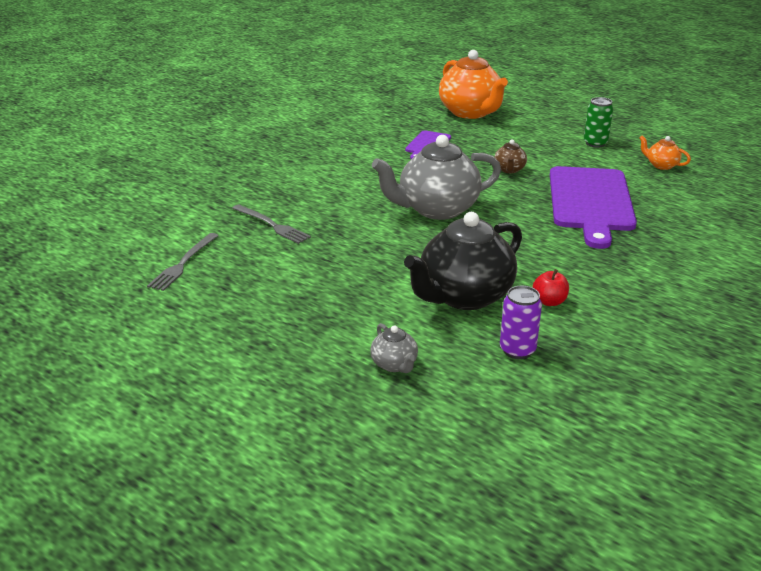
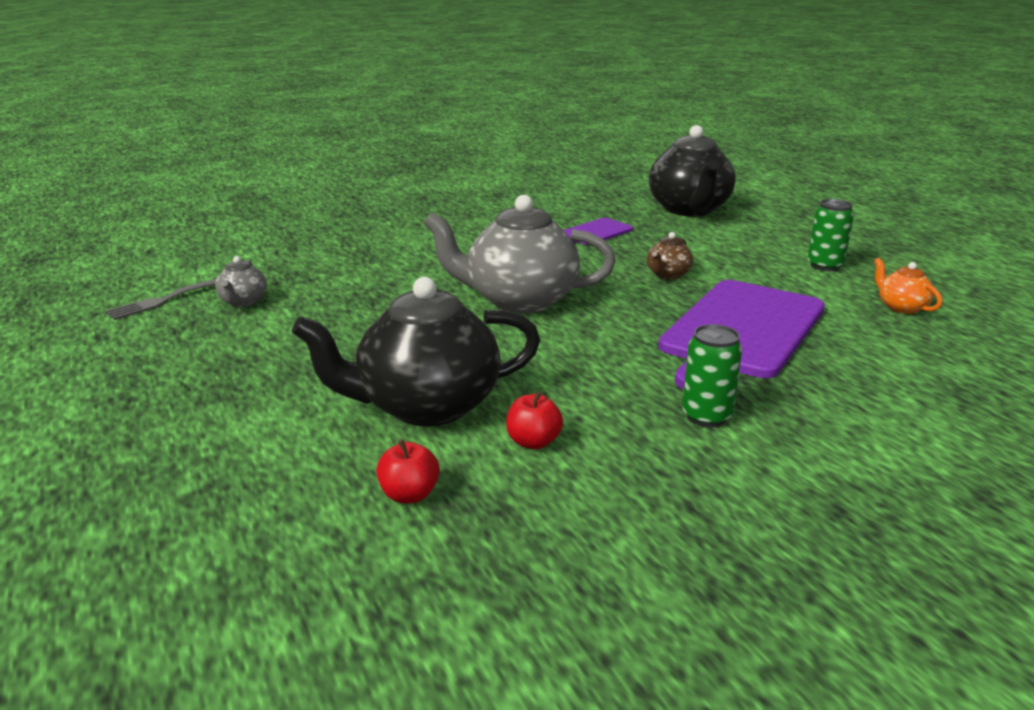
camera: 25 degrees right, 5 degrees down
(272, 225) = (312, 280): grey fork -> none
(394, 365) = (231, 466): grey teapot -> grey teapot (243, 302)
(470, 112) = (689, 209): orange teapot -> black teapot
(517, 350) = (409, 495): purple can -> red apple
(623, 262) = (706, 416): none -> green can

